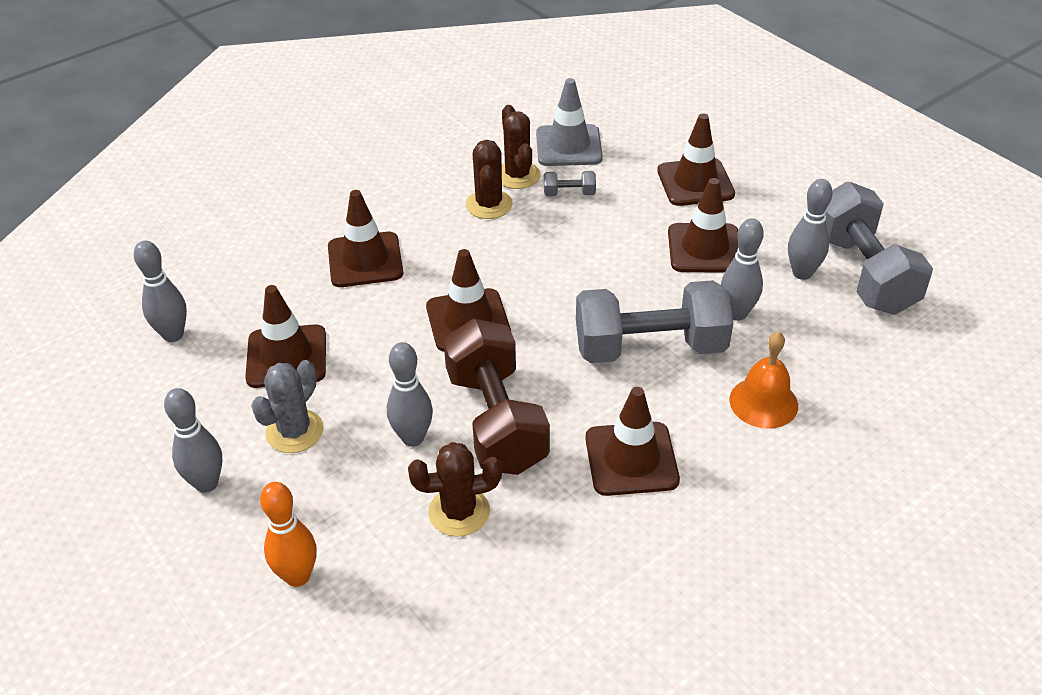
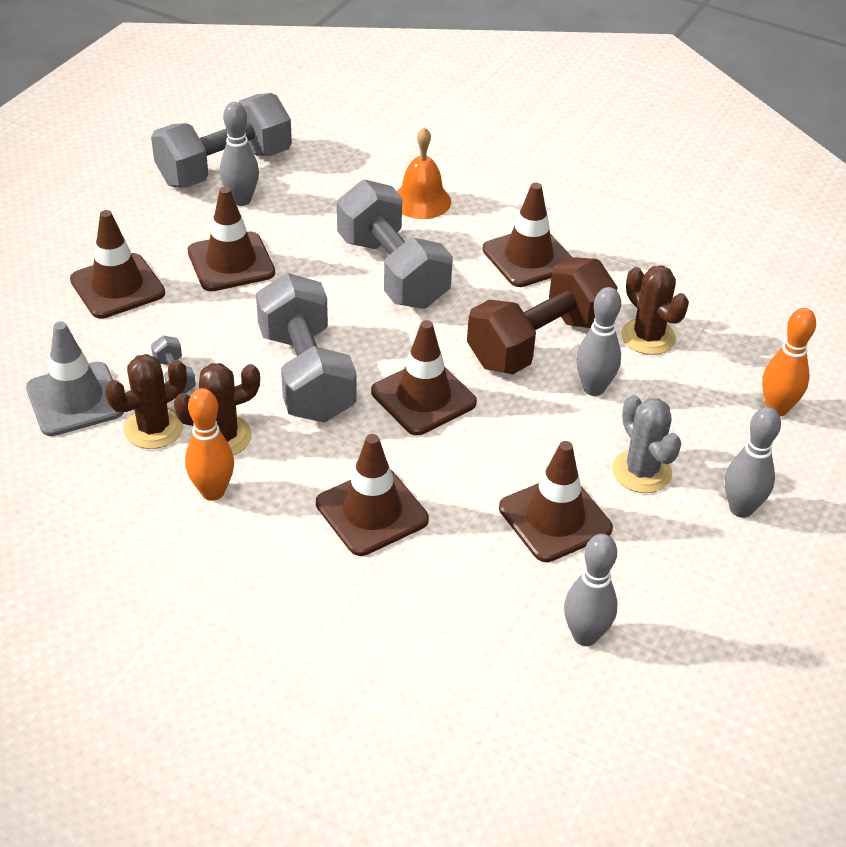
camera: 115 degrees left, 0 degrees up
(294, 431) = (641, 471): grey cactus -> grey cactus turned 60 degrees clockwise
(437, 191) = (213, 492): none -> orange bowling pin
(533, 261) = (306, 375): none -> grey dumbbell
(736, 313) = (318, 229): grey bowling pin -> none

